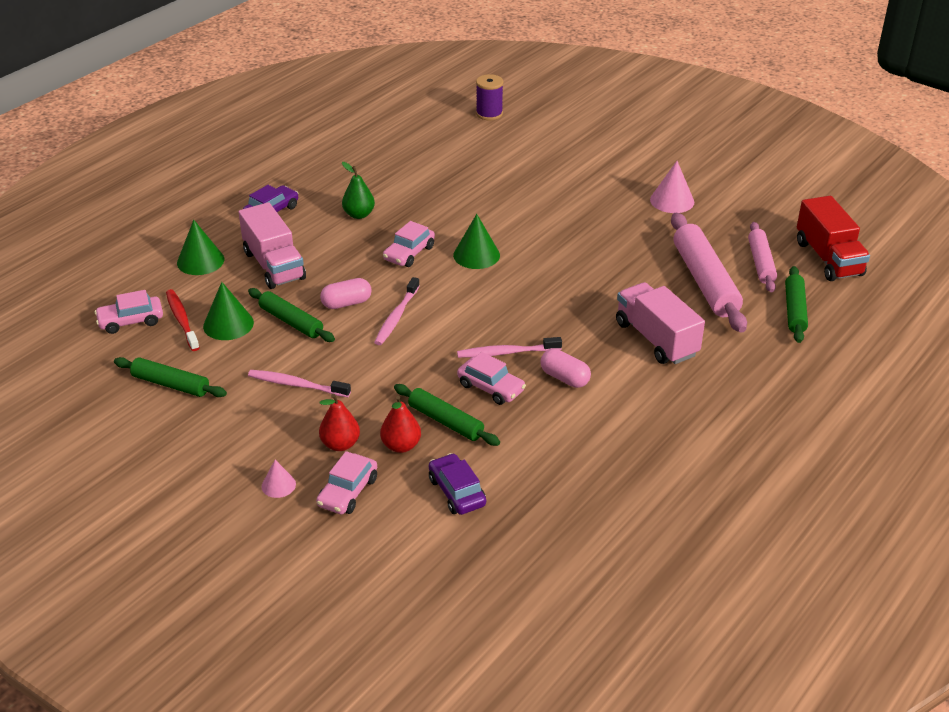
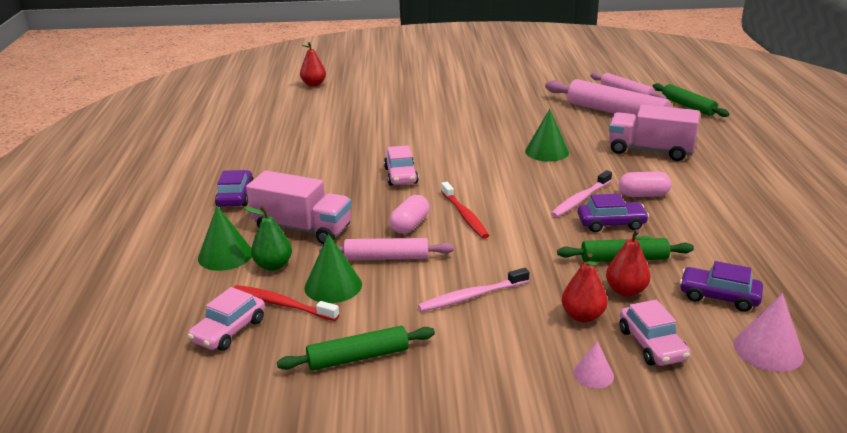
camera: 40 degrees left, 10 degrees down
(291, 322) = (386, 257): green rolling pin -> pink rolling pin
(359, 214) = (317, 170): green pear -> green pear (273, 265)
(396, 316) = (464, 215): pink toothbrush -> red toothbrush
(476, 255) = (452, 157): green cone -> green cone (547, 151)
(489, 114) = (313, 84): purple spool -> red pear
(491, 387) = (611, 223): pink car -> purple car
(672, 200) = (518, 84): pink cone -> pink cone (768, 350)
(828, 258) = (654, 78): red truck -> none

